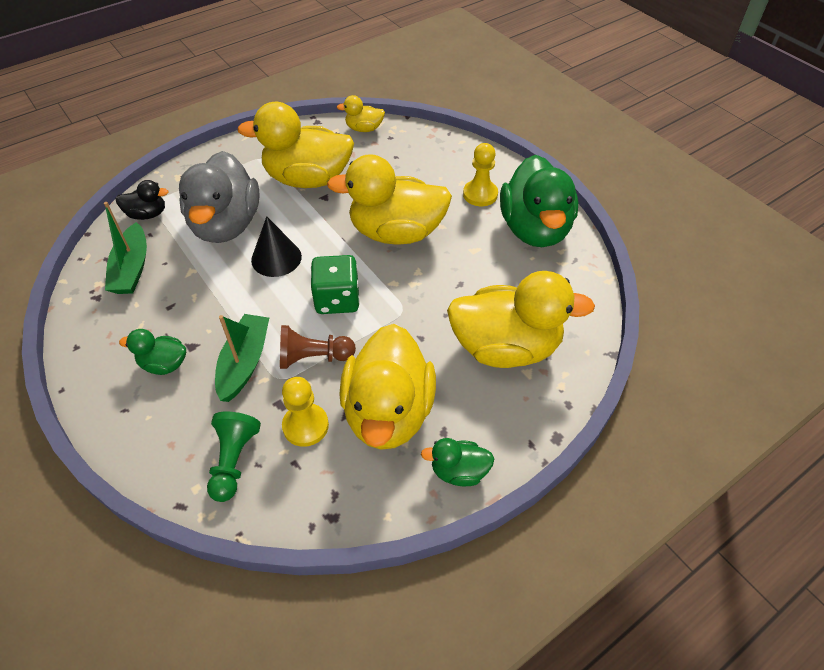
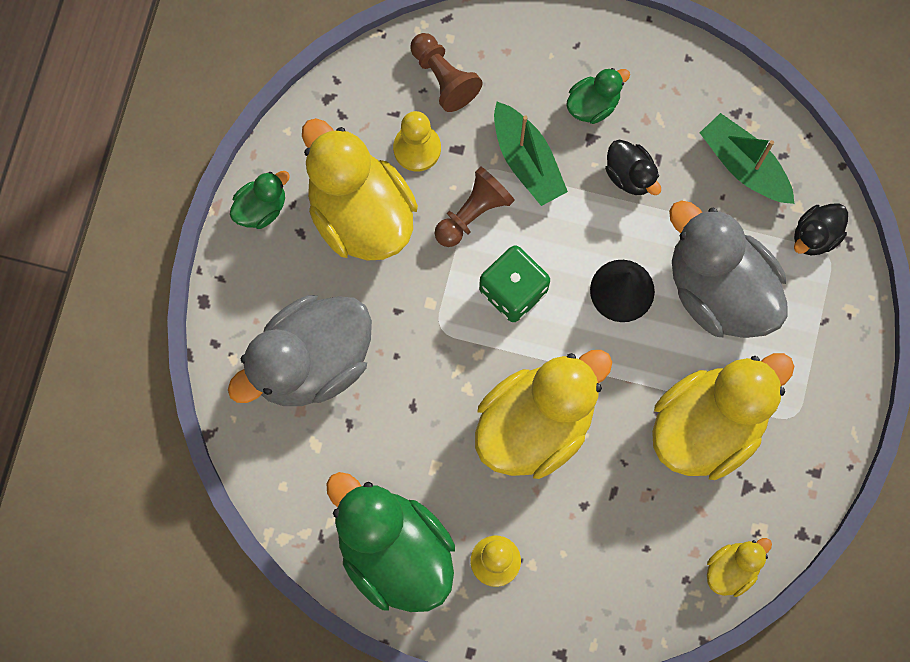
camera: 140 degrees right, 25 degrees up
(196, 309) = (630, 175): none -> black duck
(234, 461) = (443, 78): green pawn -> brown pawn
(505, 347) = (311, 362): yellow duck -> grey duck

